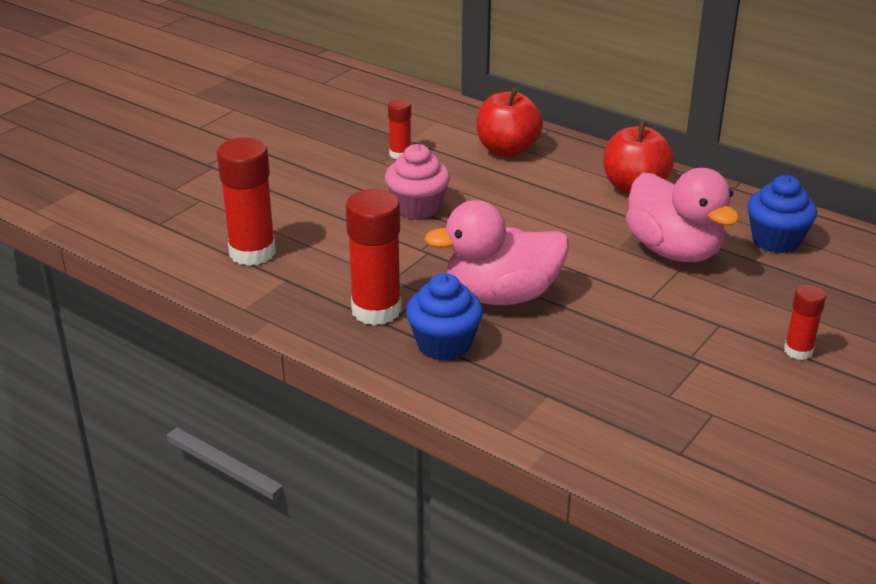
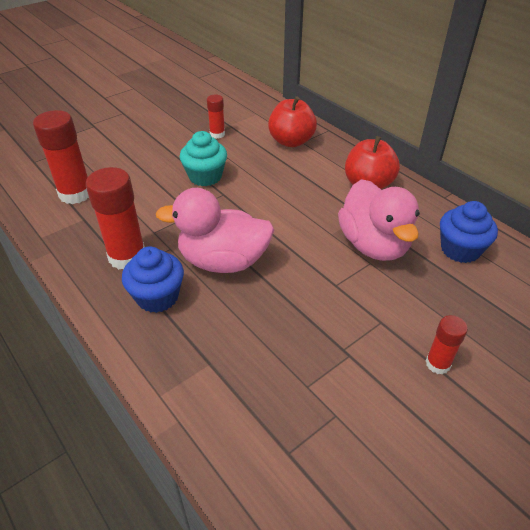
camera: 15 degrees right, 10 degrees up
(417, 207) = (205, 176): pink cupcake -> turquoise cupcake

